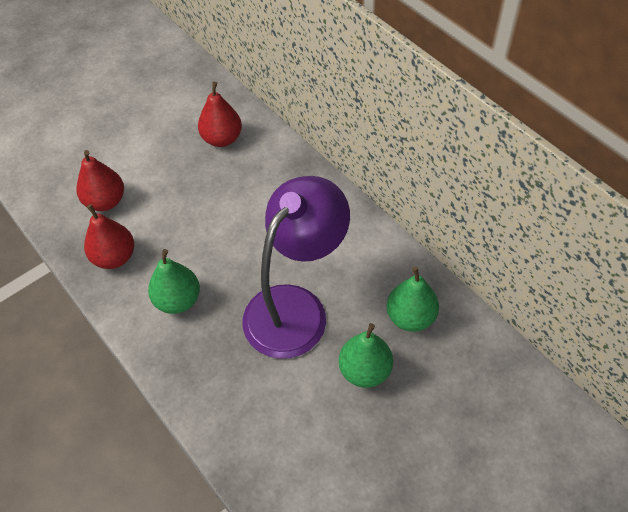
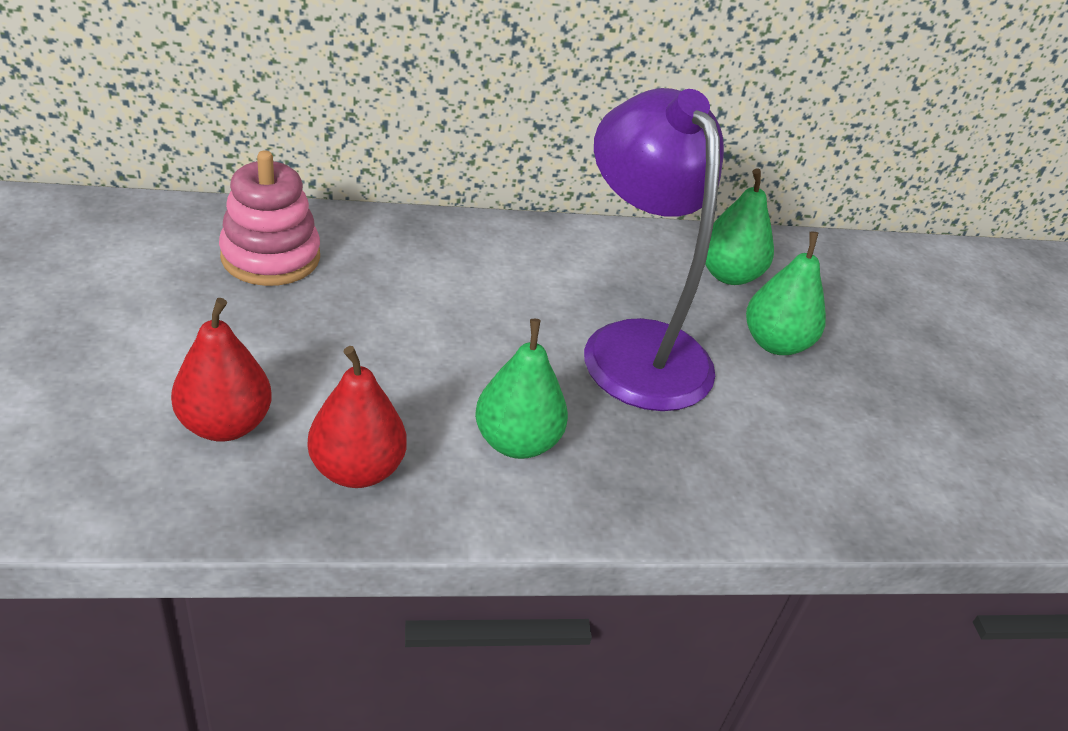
camera: 65 degrees left, 15 degrees down
(222, 139) = (271, 257): red pear -> pink stacking toy

